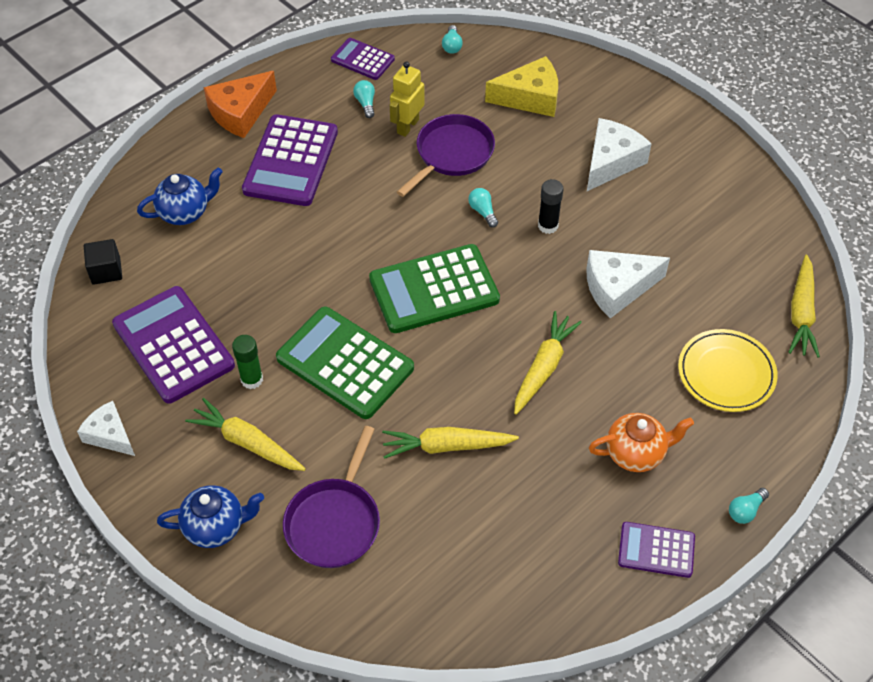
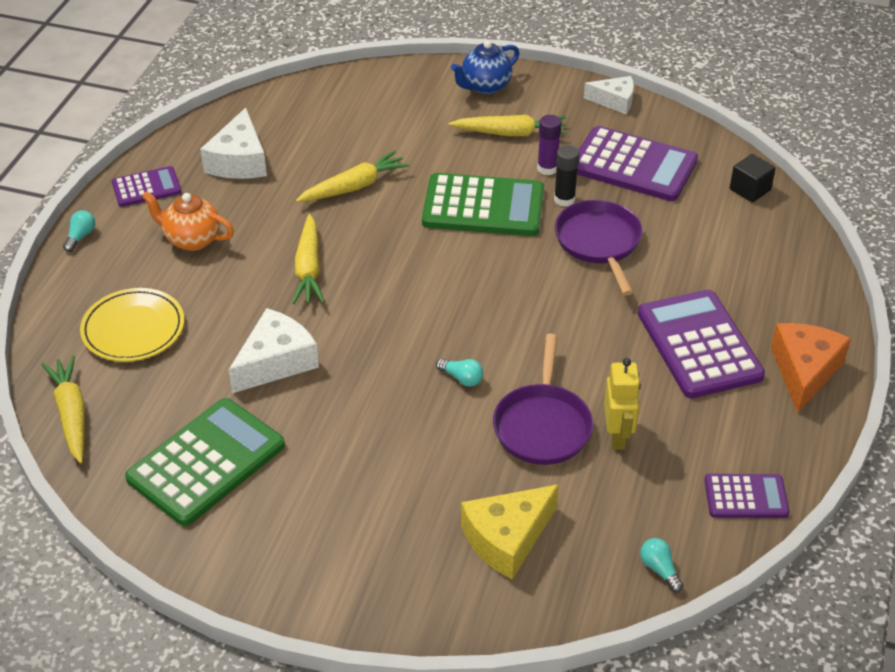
camera: 150 degrees right, 10 degrees down
(185, 212) = (742, 258): blue teapot -> none
(252, 379) = (547, 168): green glue stick -> purple glue stick
(334, 522) = (404, 117): purple pan -> purple pan (599, 243)
(365, 103) = (687, 442): turquoise light bulb -> none
(434, 289) = (454, 289): green calculator -> green calculator (206, 462)
(548, 226) = (384, 392): black glue stick -> black glue stick (564, 199)
(611, 162) = (357, 496): white cheese -> white cheese (239, 161)
(636, 453) = (192, 239): orange teapot -> orange teapot turned 60 degrees clockwise

